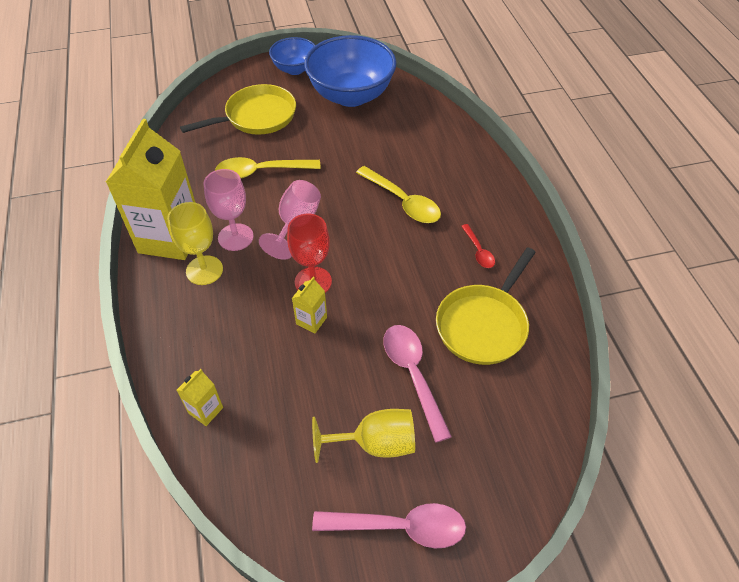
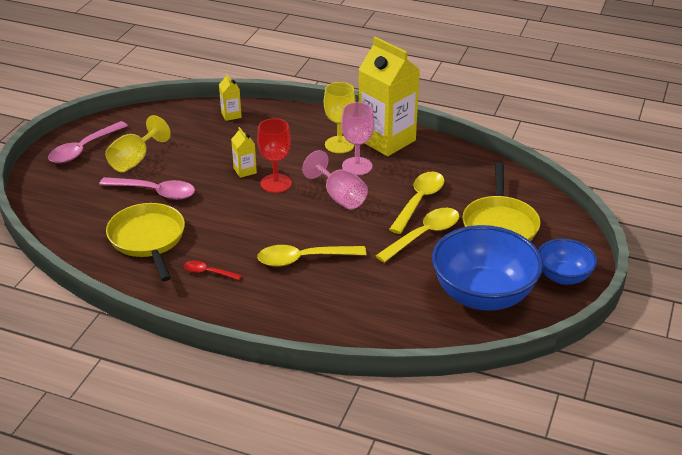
camera: 125 degrees right, 15 degrees down
(307, 150) = (424, 235): none -> yellow spoon

